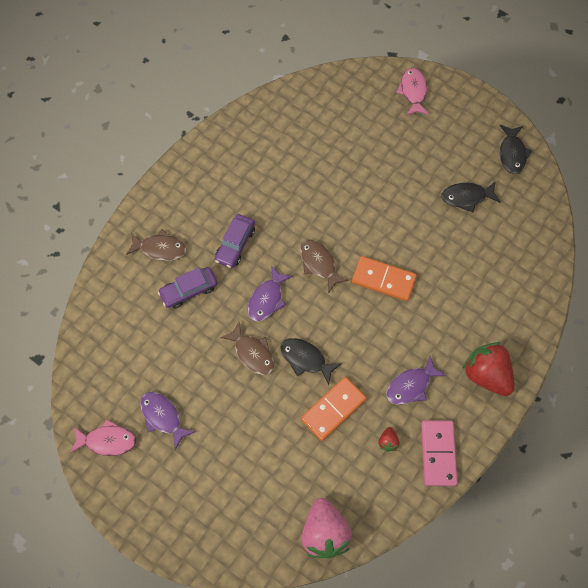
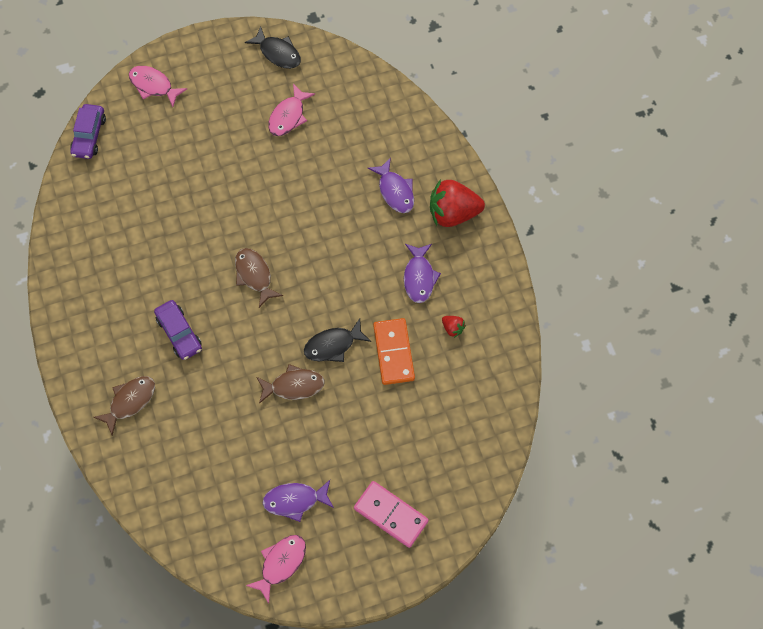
camera: 55 degrees left, 0 degrees up
(189, 290) = (192, 402): purple car -> purple car (89, 136)
(267, 299) = (253, 340): purple fish -> purple fish (395, 191)
(319, 264) = (254, 275): brown fish -> brown fish turned 60 degrees clockwise
(324, 532) = (492, 430): pink strawberry -> none
(383, 279) = (310, 233): orange domino -> none
(438, 453) = (490, 296): pink domino -> pink domino (391, 514)
(466, 197) = (288, 116): black fish -> pink fish

